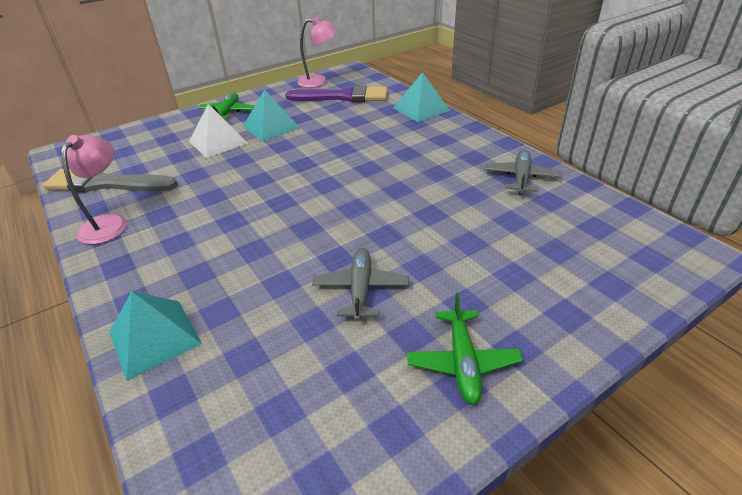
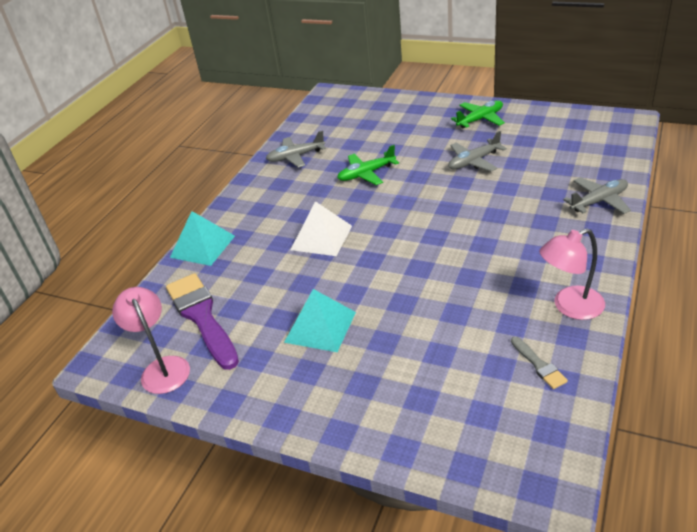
camera: 120 degrees left, 0 degrees up
(106, 184) = (539, 365): grey brush -> grey brush, size x0.45
(154, 337) = (599, 201): turquoise pyramid -> grey plane
(218, 142) = (387, 344): white pyramid -> white pyramid (321, 237)
(227, 113) = (316, 393): green plane -> green plane (366, 174)

